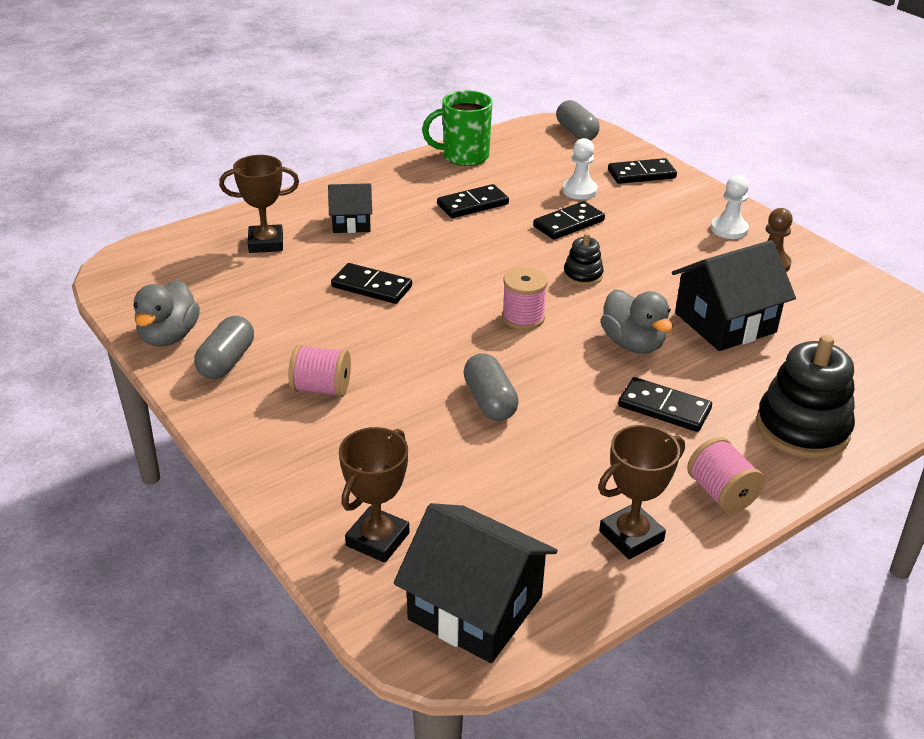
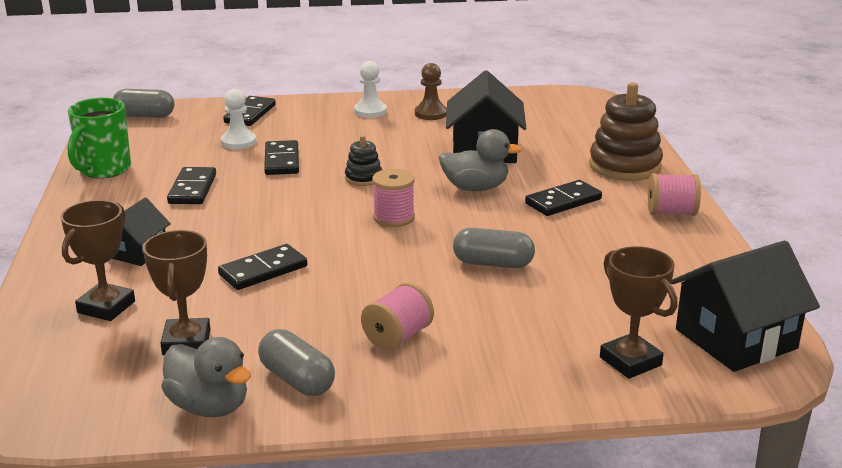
camera: 60 degrees left, 10 degrees down
(631, 536) = (694, 256): brown trophy -> brown trophy (186, 342)
(802, 428) = (624, 166): black stacking toy -> brown stacking toy

